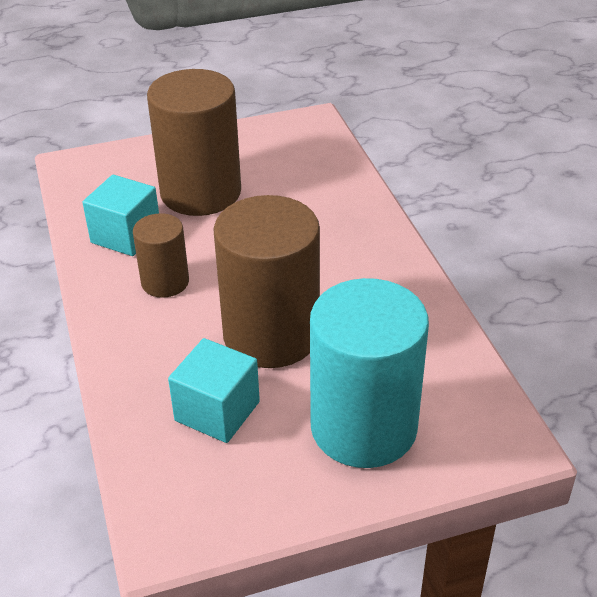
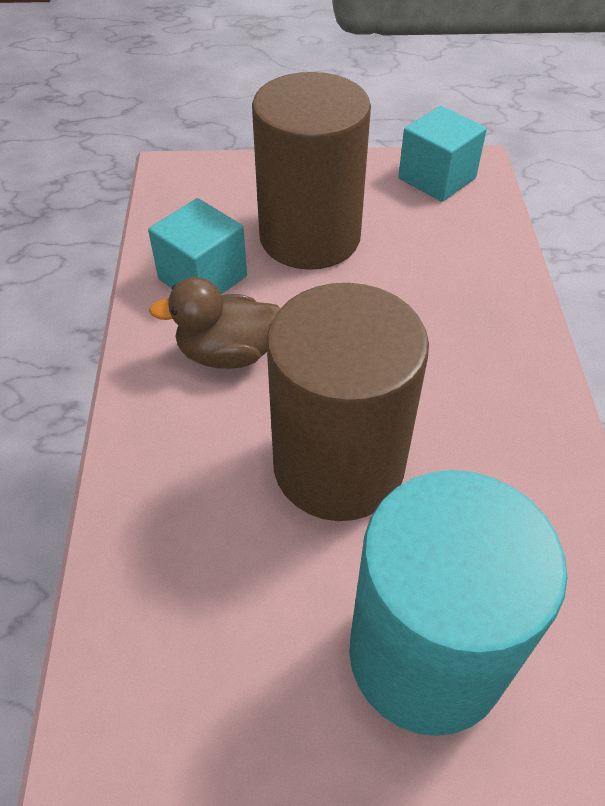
camera: 15 degrees right, 10 degrees up
(165, 282) = (228, 354): brown cylinder -> brown duck
(217, 411) = (233, 570): turquoise cube -> turquoise cube (437, 178)

